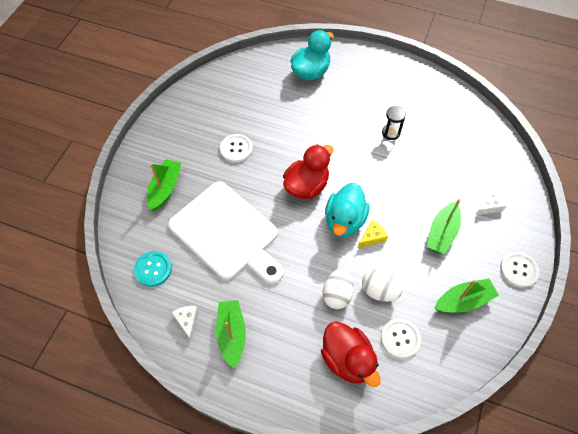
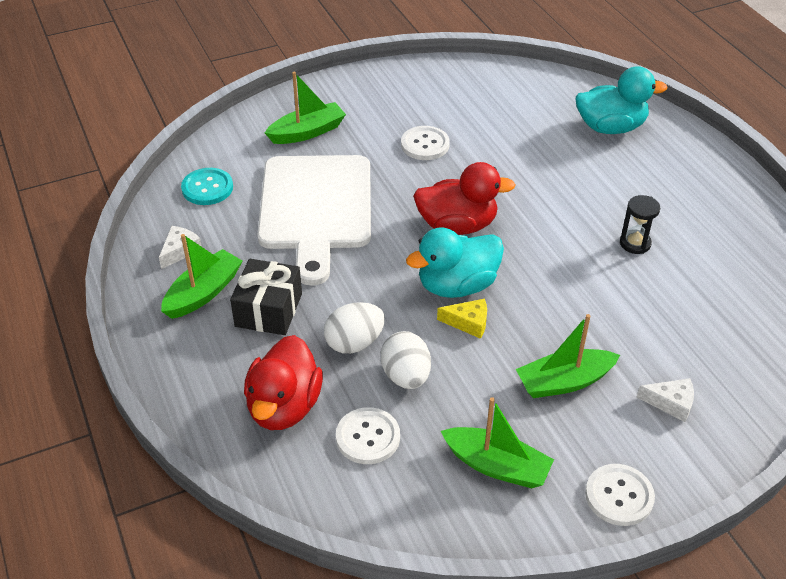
camera: 45 degrees right, 15 degrees down
(276, 314) = (268, 310): none -> black gift

